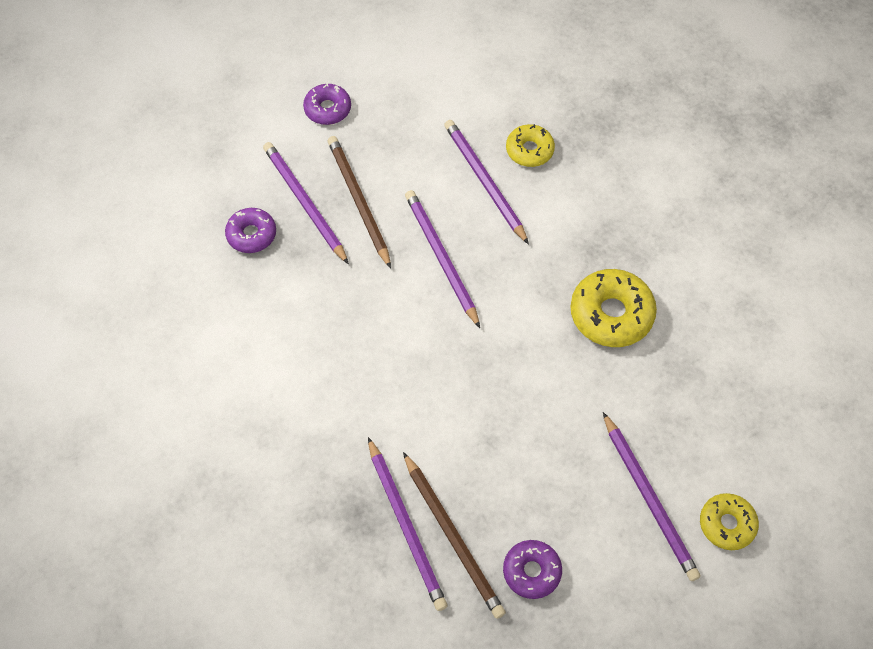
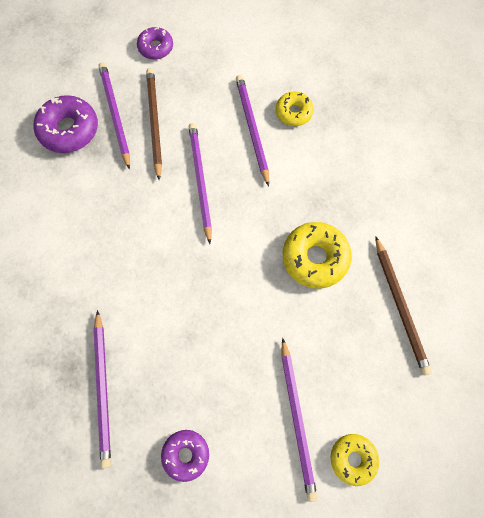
camera: 15 degrees right, 10 degrees up
(251, 235) = (69, 130): purple donut -> purple donut, size x1.61
(453, 537) = (135, 408): brown pencil -> brown pencil (400, 306)

